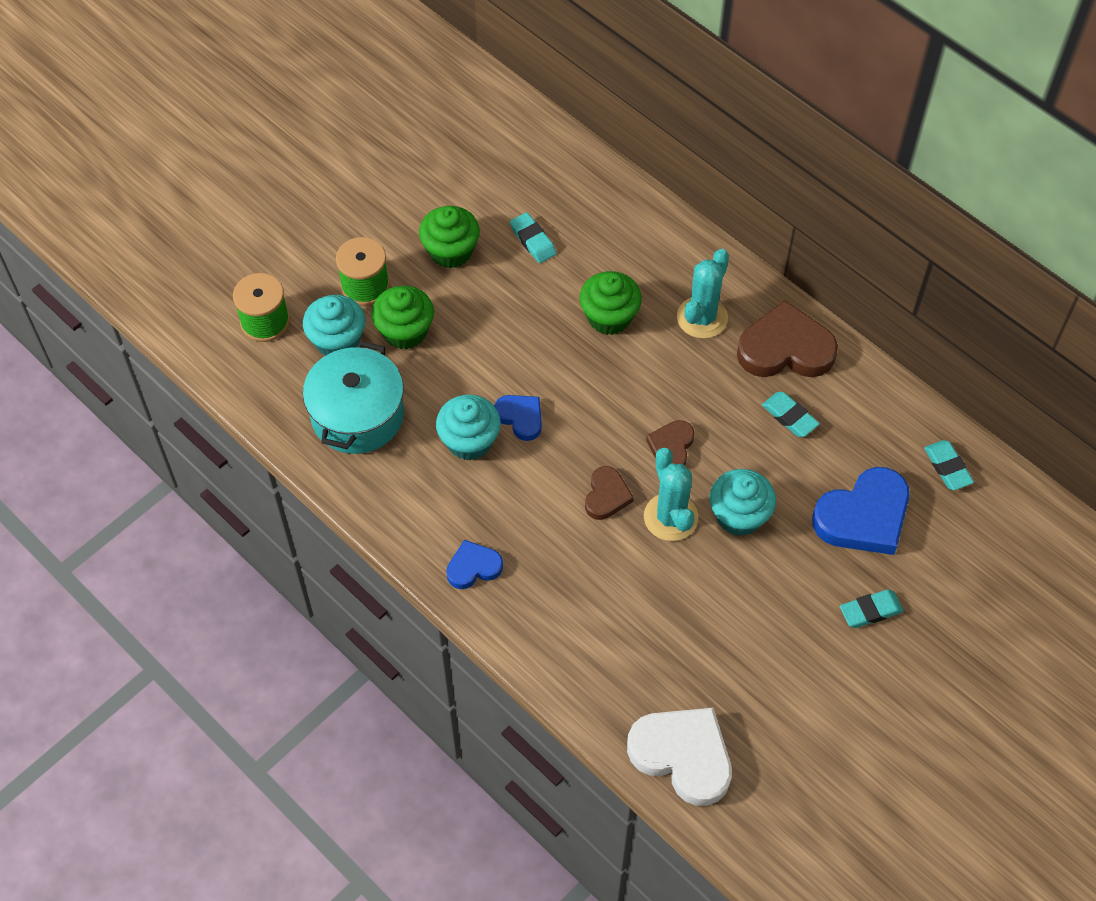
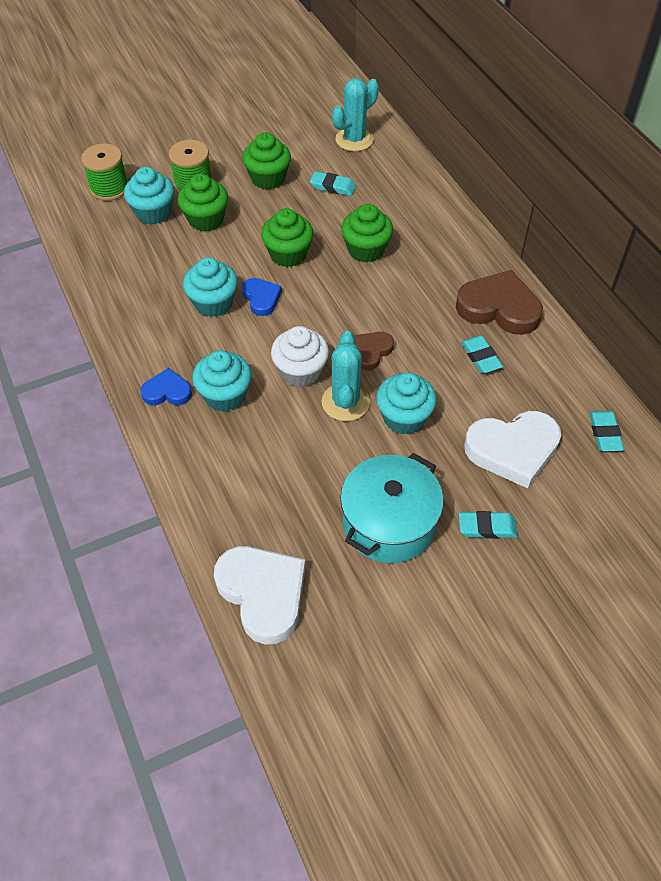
camera: 20 degrees right, 5 degrees down
(357, 415) = (140, 263): turquoise pot -> turquoise pot (389, 523)
(524, 350) = (288, 254): none -> green cupcake
(533, 240) = (333, 187): turquoise eraser -> turquoise eraser turned 60 degrees counterclockwise
(538, 551) = (225, 395): none -> turquoise cupcake
(606, 496) = (300, 371): brown heart -> white cupcake
(702, 317) = (440, 269): turquoise cactus -> turquoise cactus (354, 139)
(863, 516) = (513, 450): blue heart -> white heart

